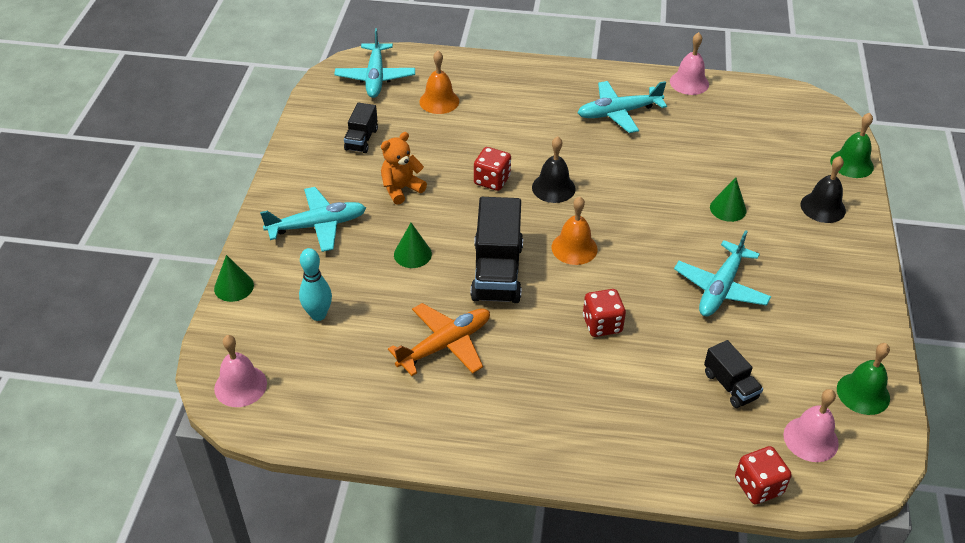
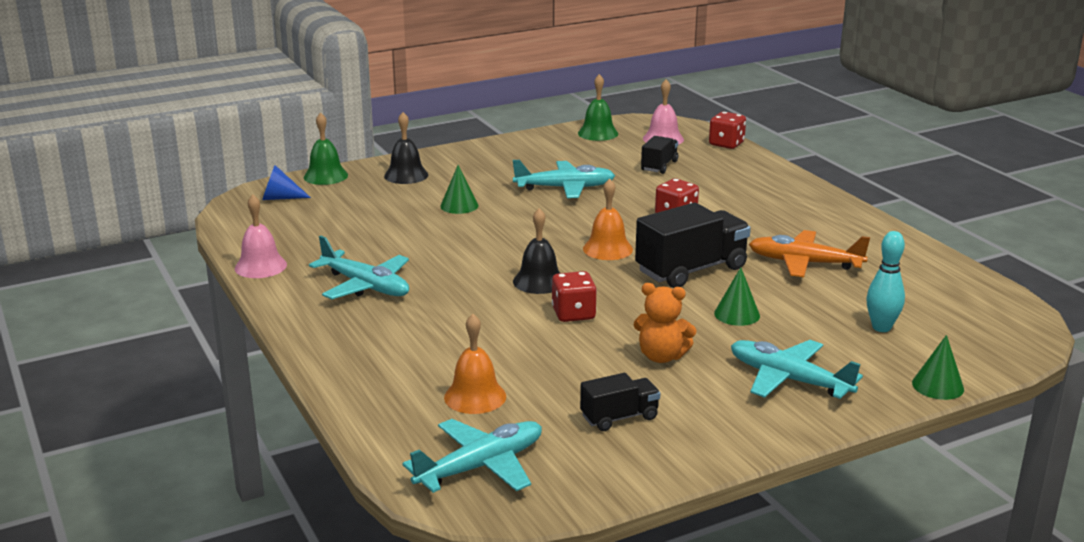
camera: 125 degrees left, 20 degrees down
(240, 386) = (1007, 328): pink bell -> none
(815, 126) = (280, 198): none -> blue cone

